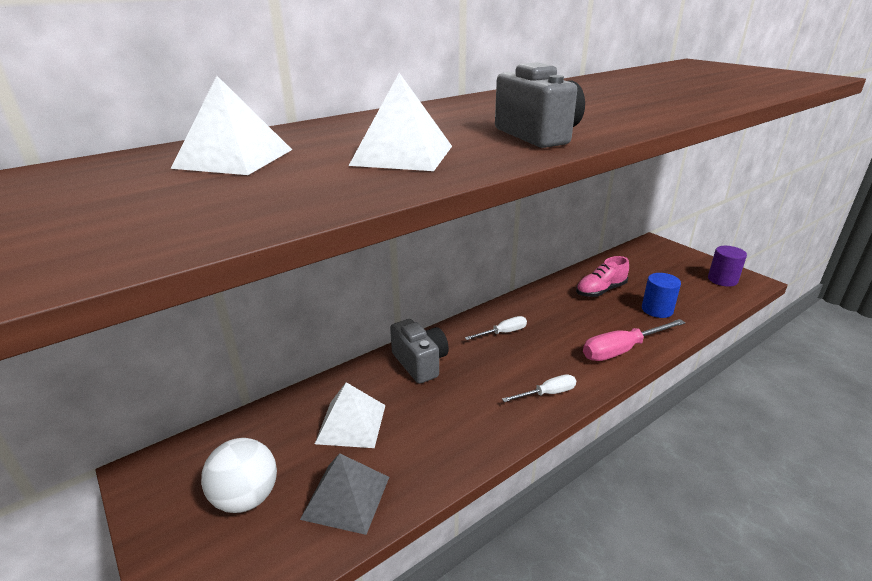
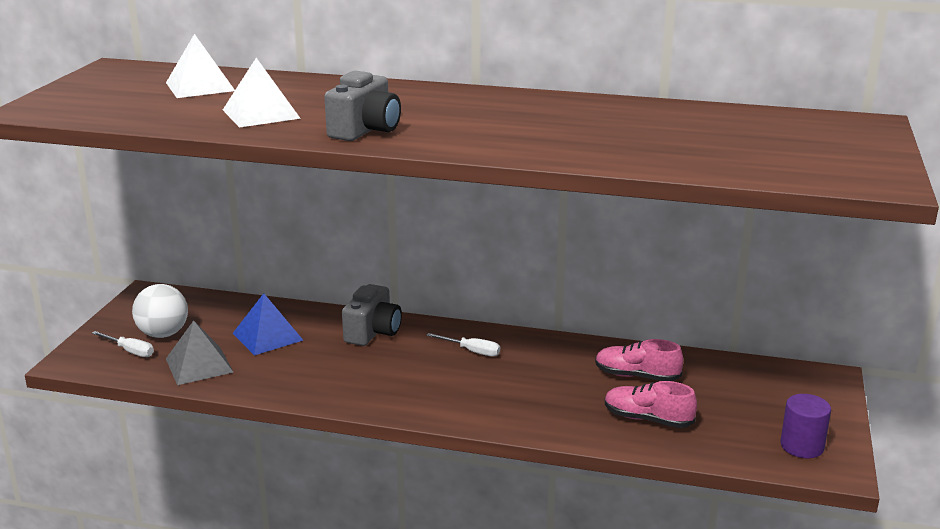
camera: 50 degrees right, 5 degrees down
(351, 423) = (267, 336): white pyramid -> blue pyramid
(547, 393) = (408, 401): white screwdriver -> white screwdriver (130, 351)
(622, 350) = (531, 419): pink screwdriver -> none
(657, 310) = (647, 419): blue cylinder -> pink shoe

